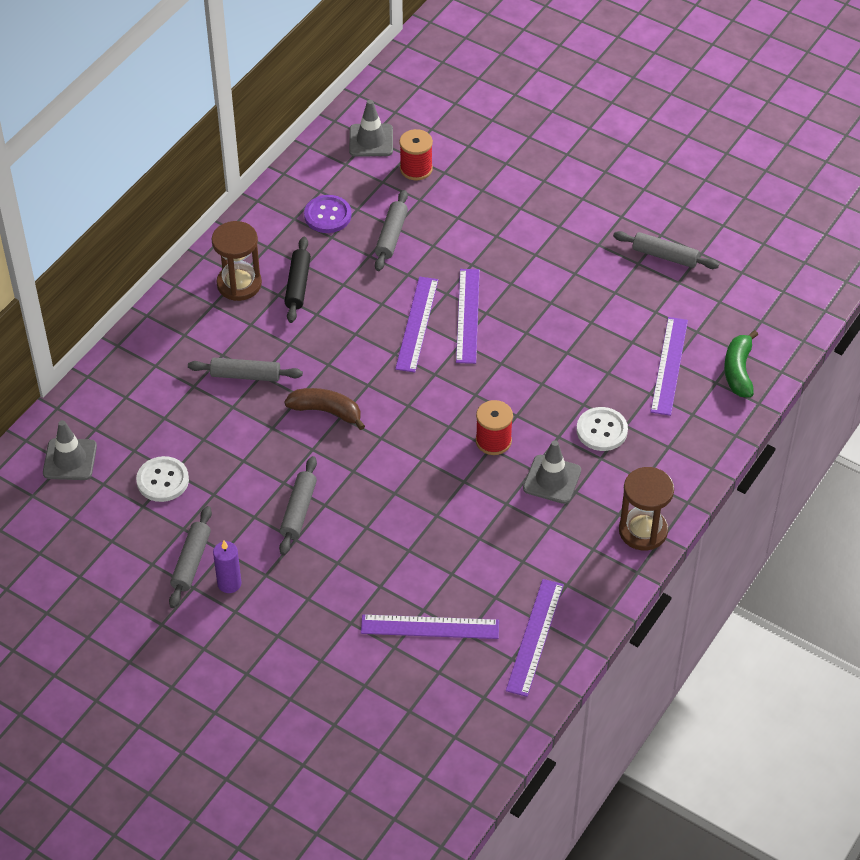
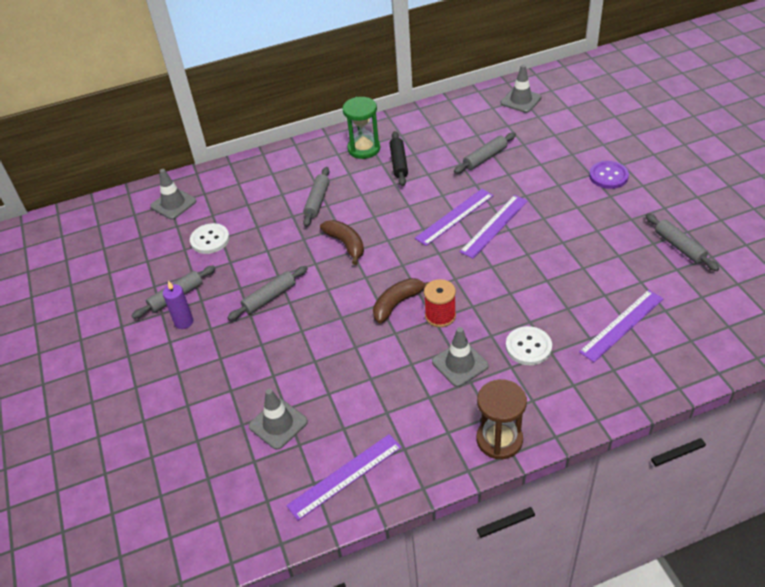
camera: 40 degrees right, 5 degrees down
(239, 284) = (364, 149): brown hourglass -> green hourglass
(245, 375) = (317, 201): grey rolling pin -> grey rolling pin turned 60 degrees clockwise
(298, 285) = (399, 163): black rolling pin -> black rolling pin turned 45 degrees counterclockwise
(327, 215) = (454, 131): purple button -> purple button (608, 176)
(416, 169) = (536, 126): red spool -> none
(430, 627) = (278, 424): purple ruler -> grey traffic cone
(440, 450) = (397, 304): none -> brown banana
(738, 371) = (679, 355): green banana -> none

